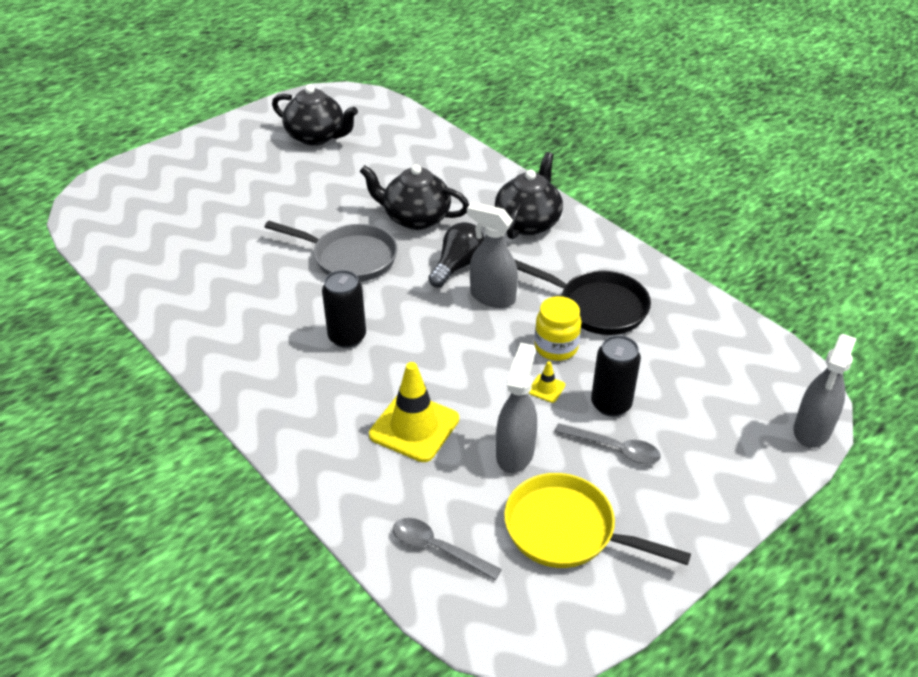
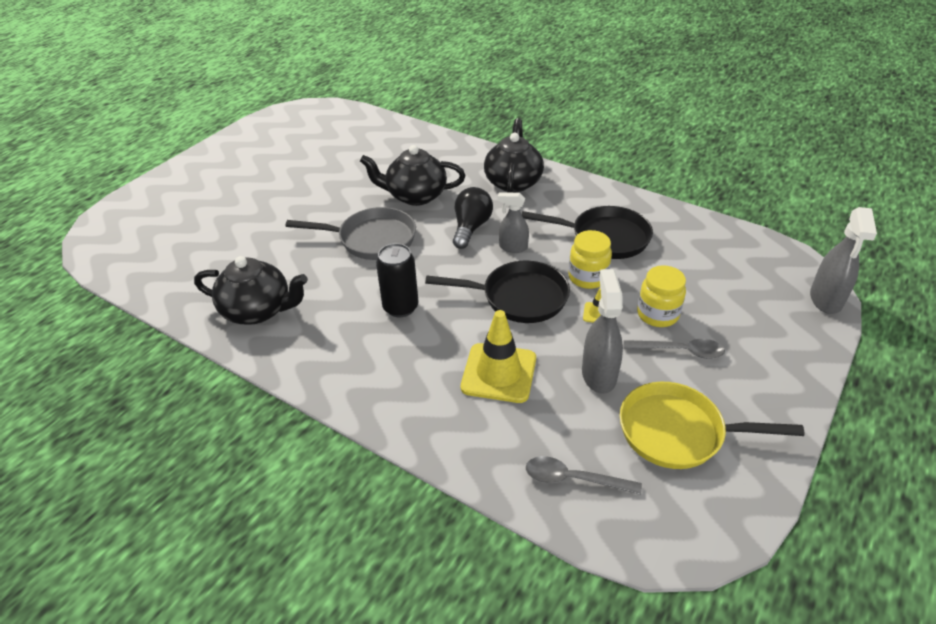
camera: 15 degrees left, 0 degrees up
(316, 136) = (297, 145): black teapot -> black teapot (258, 310)
(472, 353) = (519, 297): none -> black pan
(492, 297) = (513, 247): grey spray bottle -> grey spray bottle, size x0.66
(611, 404) = (657, 314): black can -> yellow jar

